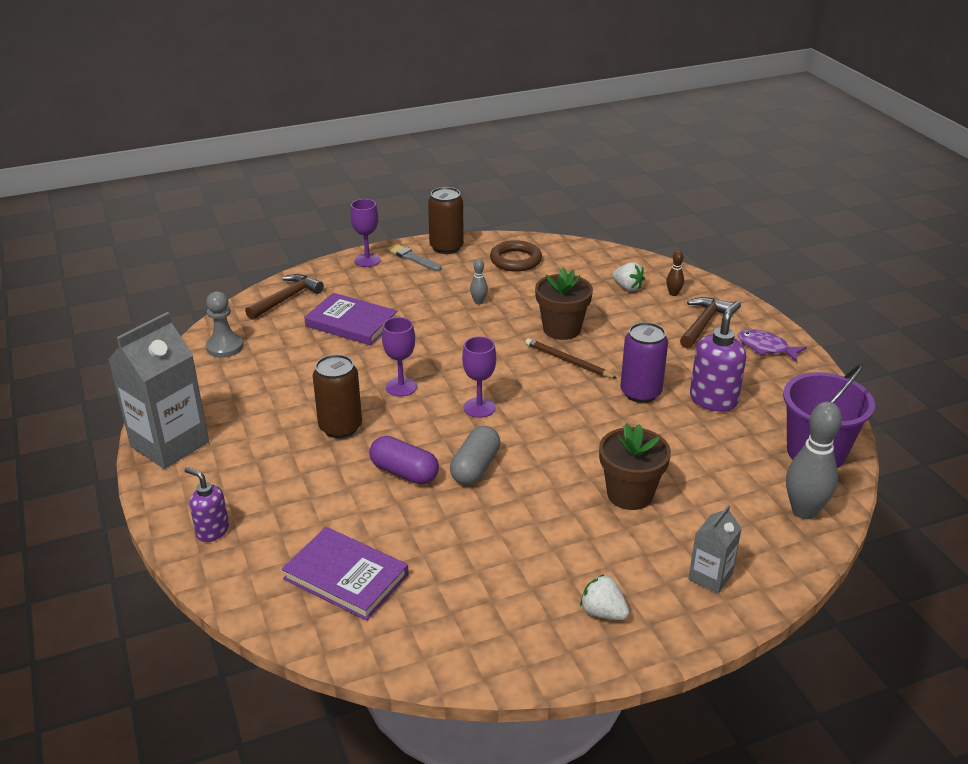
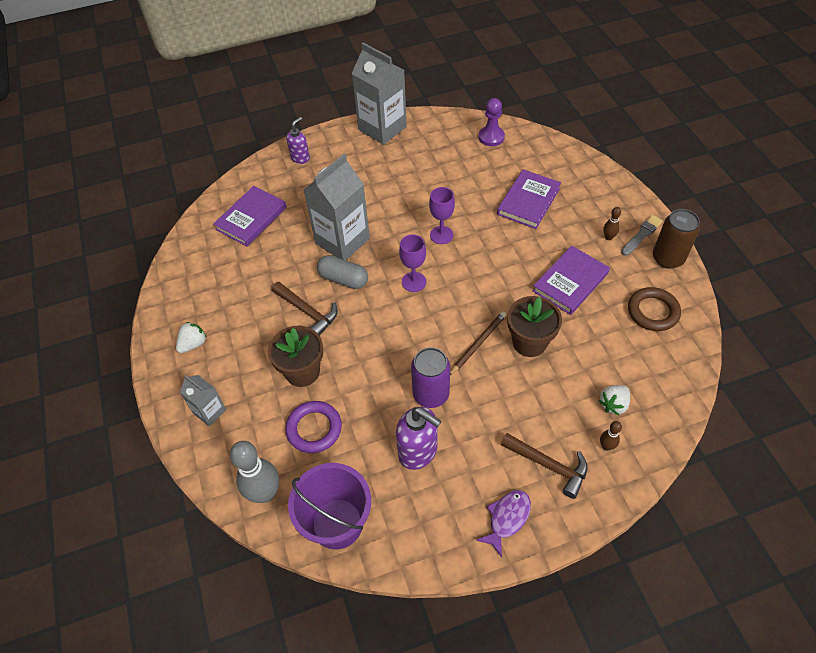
camera: 95 degrees right, 20 degrees up
(225, 347) = (491, 137): grey pawn -> purple pawn
(286, 299) = (561, 161): brown hammer -> brown hammer (307, 312)
(340, 427) = (394, 205): brown can -> none
(367, 260) = (632, 204): purple goblet -> none
(404, 472) = (342, 241): purple capsule -> grey carton
(415, 276) = (608, 237): none -> brown bowling pin
(478, 302) = (570, 282): grey bowling pin -> purple book
(708, 478) = (314, 429): none -> purple ring

